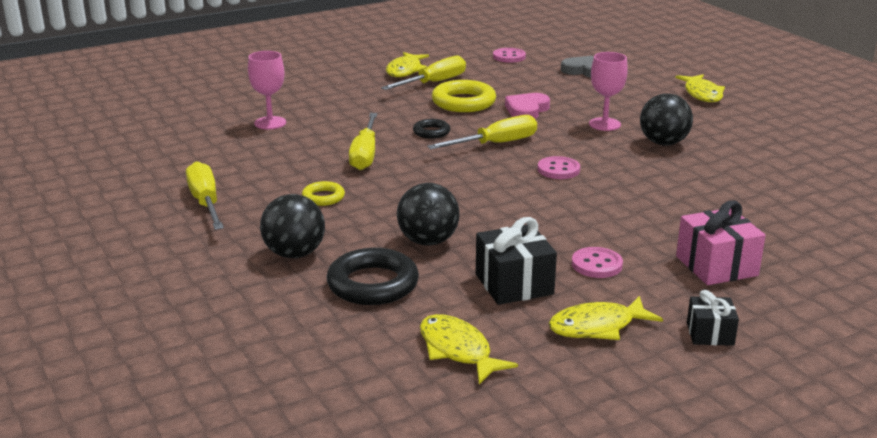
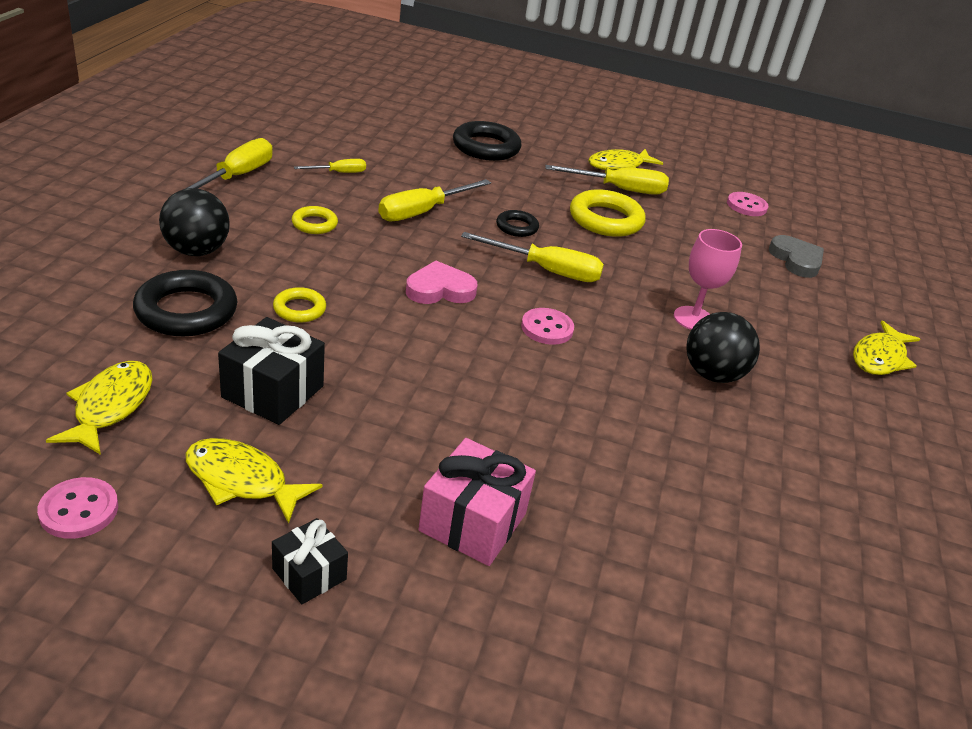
camera: 40 degrees right, 10 degrees up
(263, 163) = (339, 173): none -> yellow screwdriver
(270, 123) = (414, 147): pink goblet -> none
(311, 100) = (486, 147): none -> black ring
(428, 241) = (299, 309): black ball -> yellow ring
(527, 110) = (647, 260): pink heart -> pink heart (440, 289)
(597, 264) = (373, 430): pink button -> pink button (79, 510)

